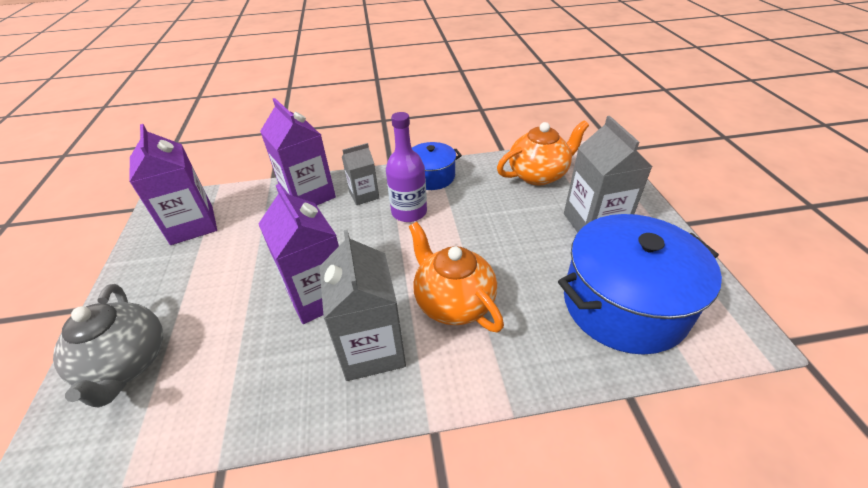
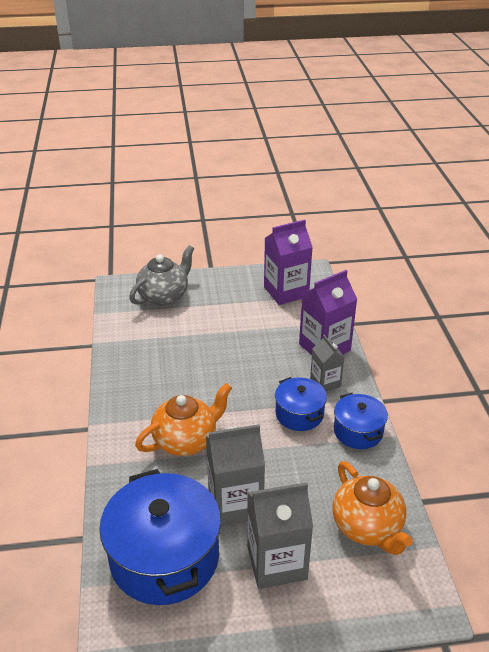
camera: 90 degrees right, 5 degrees down
(127, 363) = (164, 296): grey teapot -> grey teapot turned 150 degrees clockwise
(319, 295) = (204, 366): purple carton -> none
(372, 349) = (152, 396): grey carton -> grey carton (235, 504)
(409, 212) = (299, 414): purple bottle -> blue pot

